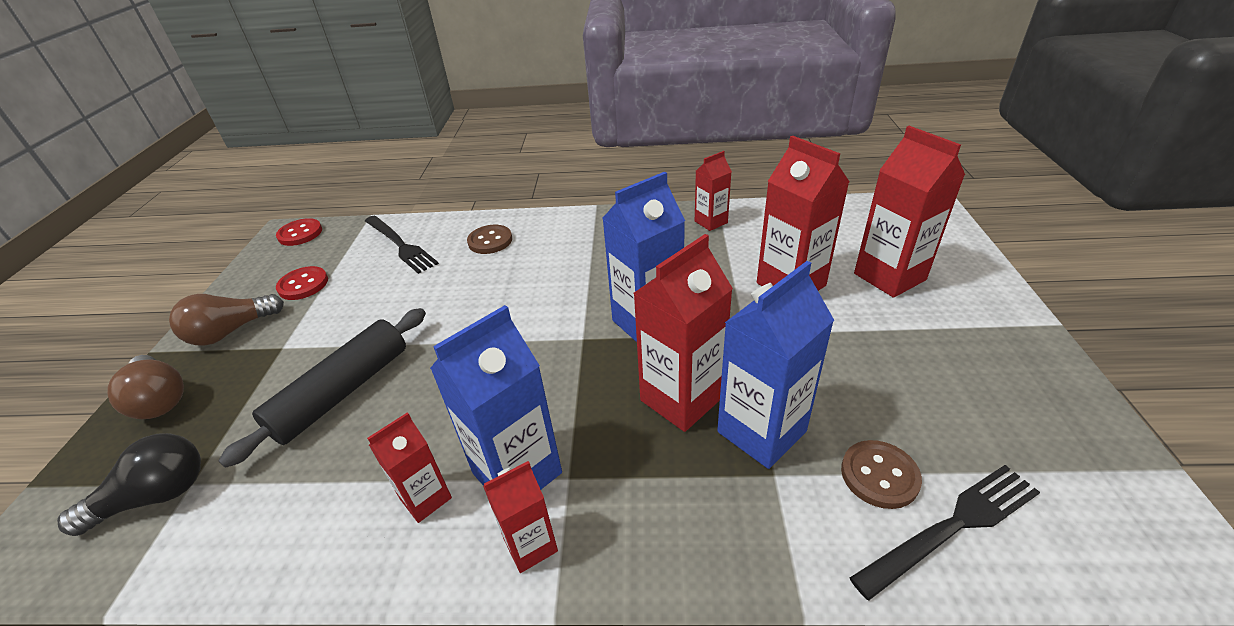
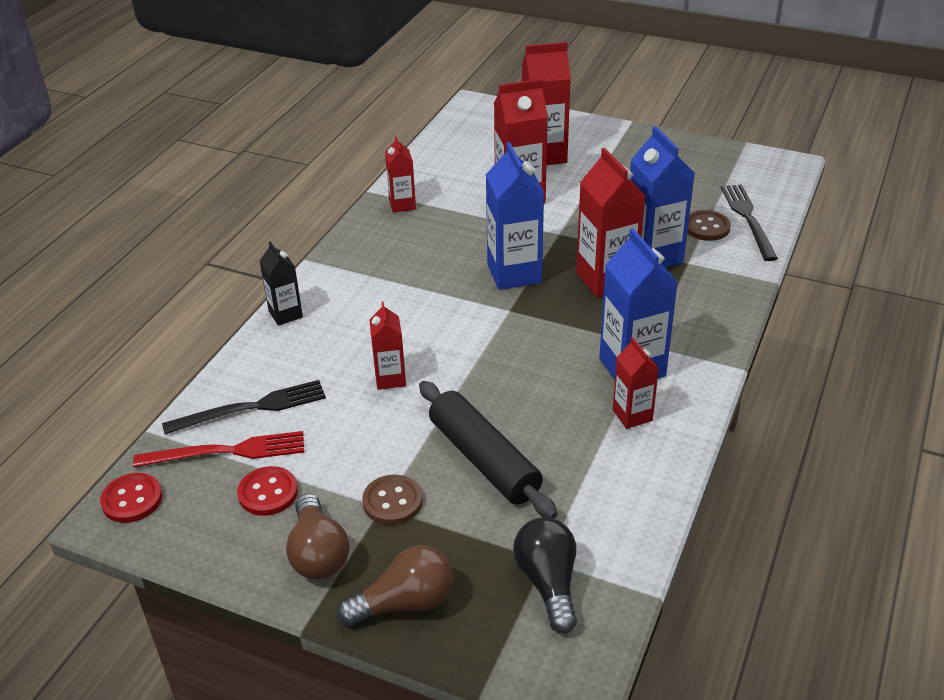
camera: 70 degrees left, 0 degrees up
(349, 252) = (227, 452): none -> red fork
(490, 241) = (308, 340): brown button -> brown button (392, 501)
(519, 220) = (285, 314): none -> black carton
(530, 545) = (693, 370): red carton -> red carton (390, 378)

